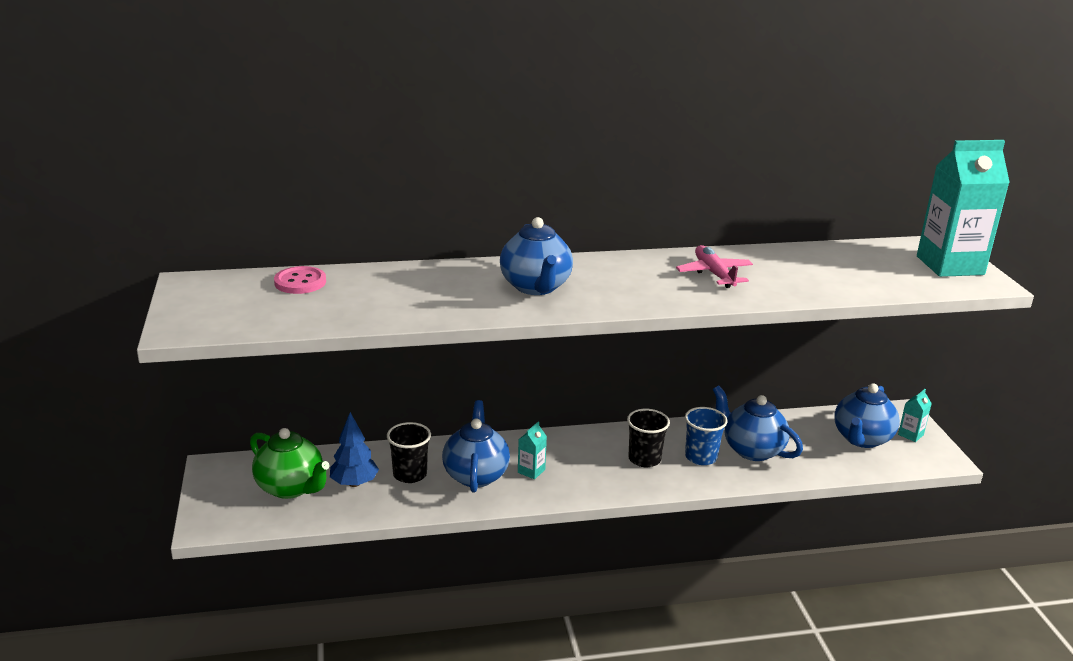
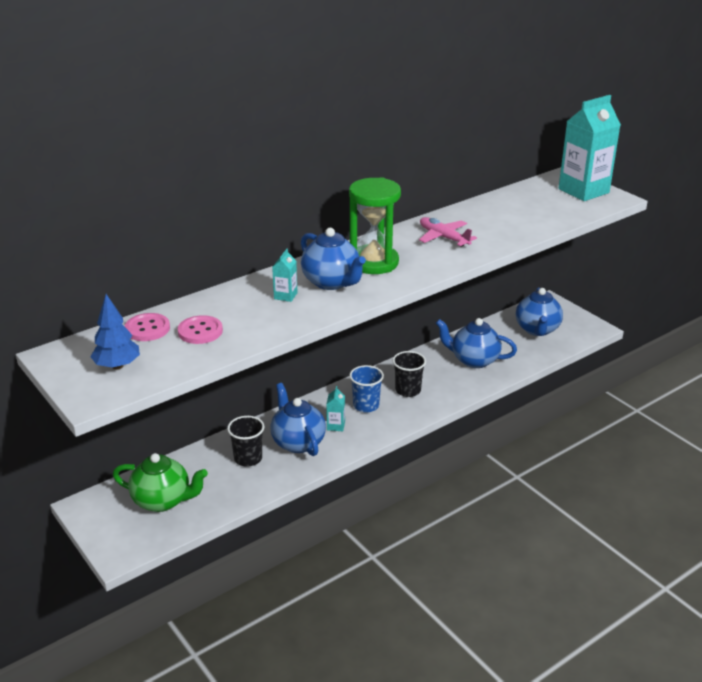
camera: 25 degrees left, 5 degrees up
(348, 298) = (200, 331): none -> pink button
(354, 483) = (210, 480): blue tree -> blue tree (117, 366)
(604, 279) = (373, 262): none -> green hourglass
(701, 457) = (444, 376): blue cup -> blue cup (366, 405)
(910, 435) = (565, 317): turquoise carton -> turquoise carton (285, 296)

